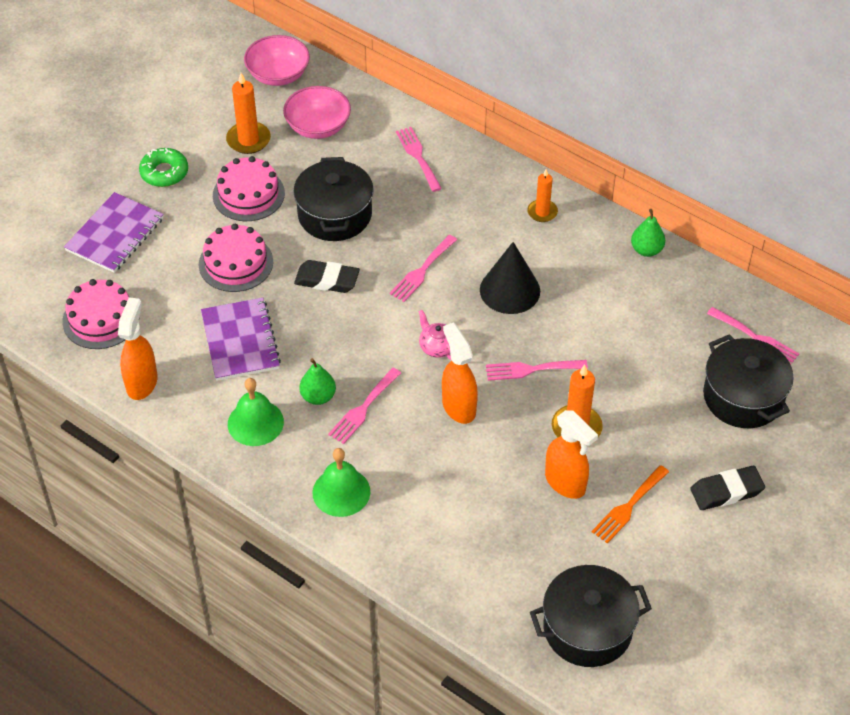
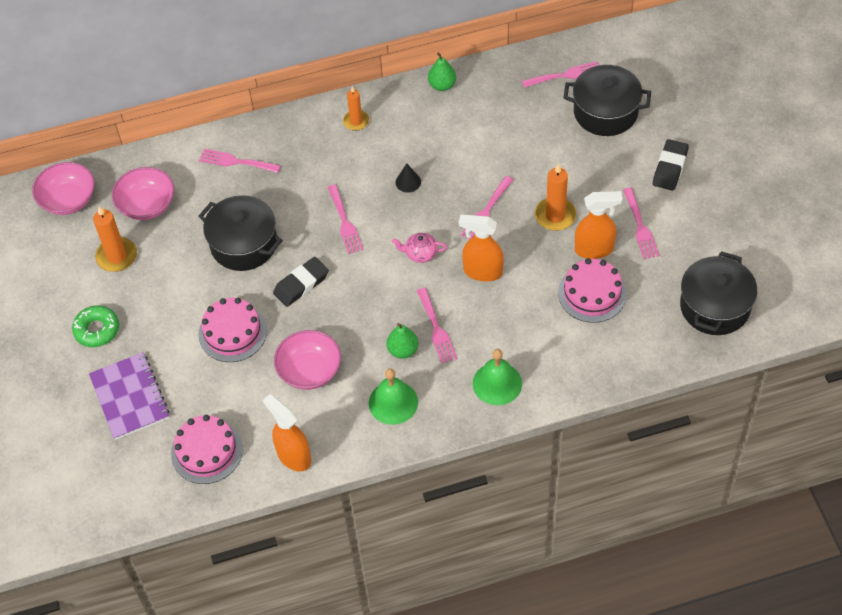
camera: 50 degrees left, 5 degrees up
(240, 341) = (309, 371): purple notebook -> pink bowl
(248, 194) = (172, 287): pink cake -> pink cake (592, 293)
(510, 290) = (408, 182): black cone -> black cone, size x0.49
(628, 507) = (640, 227): orange fork -> pink fork

